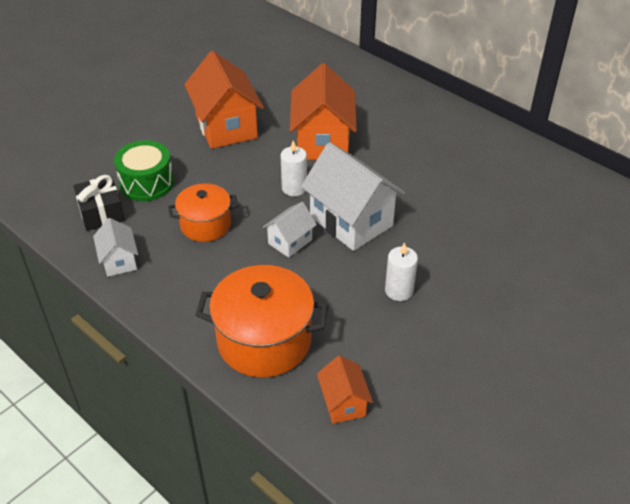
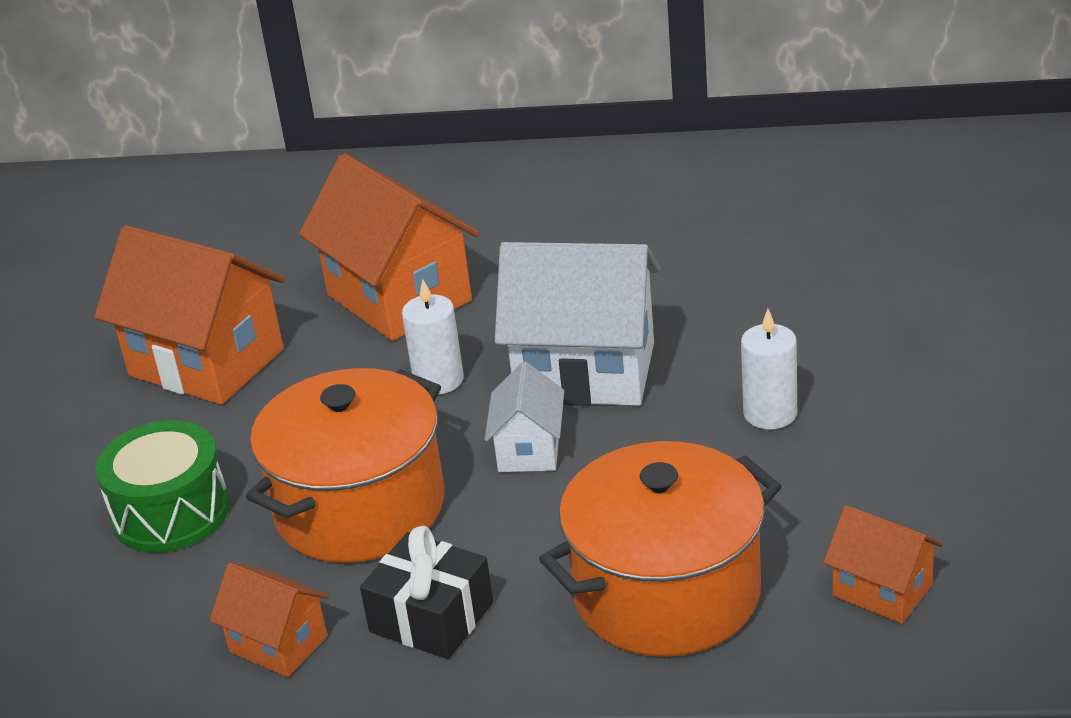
camera: 35 degrees left, 10 degrees down
(101, 213) = (146, 600): black gift -> black gift (431, 617)
(119, 261) = (278, 644): white house -> orange house
(205, 225) = (360, 508): orange pot -> orange pot, size x1.62

